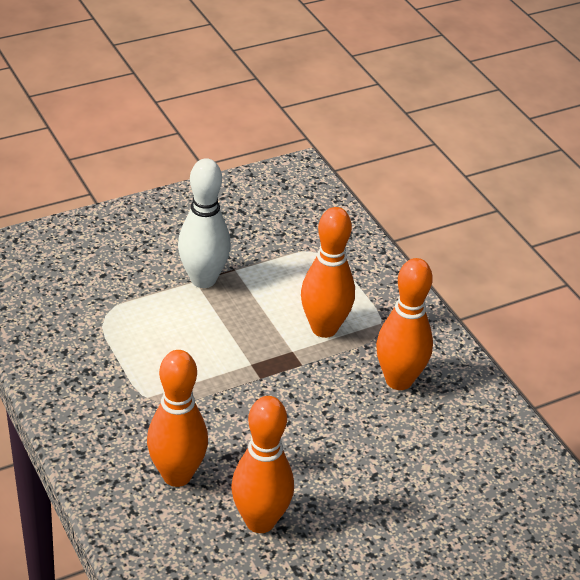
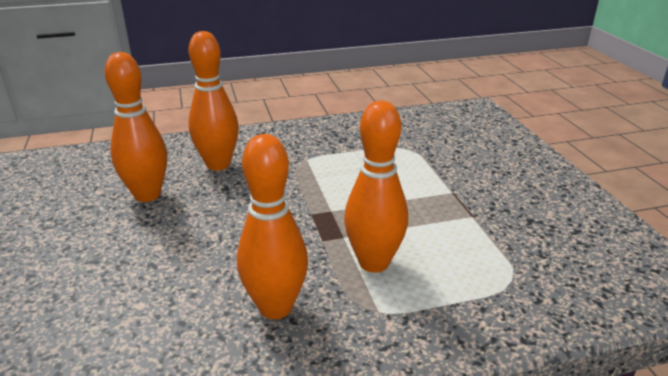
camera: 105 degrees right, 10 degrees down
(203, 279) = (454, 196): white bowling pin -> none

